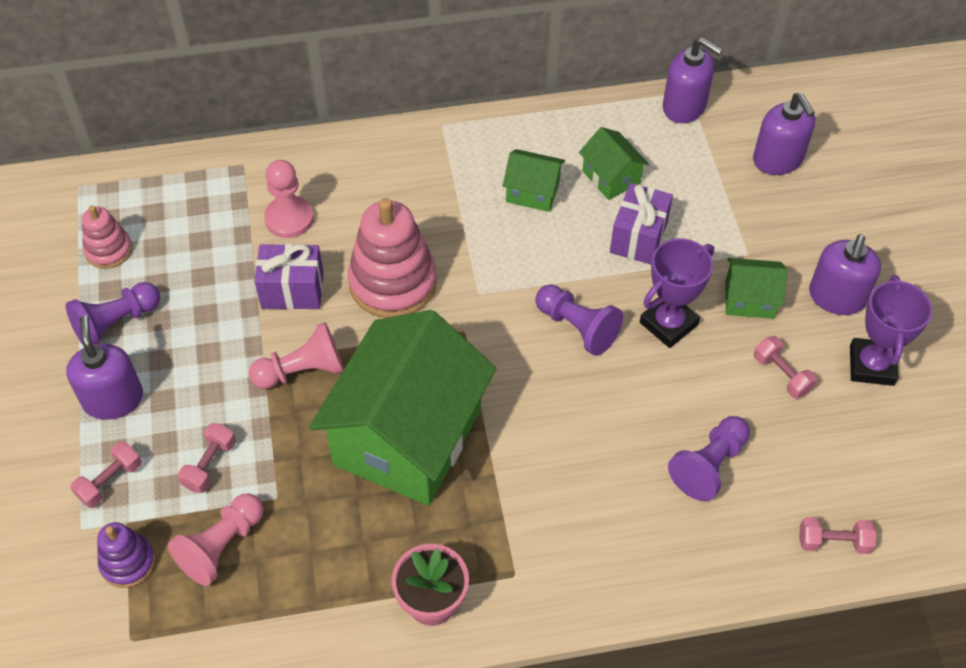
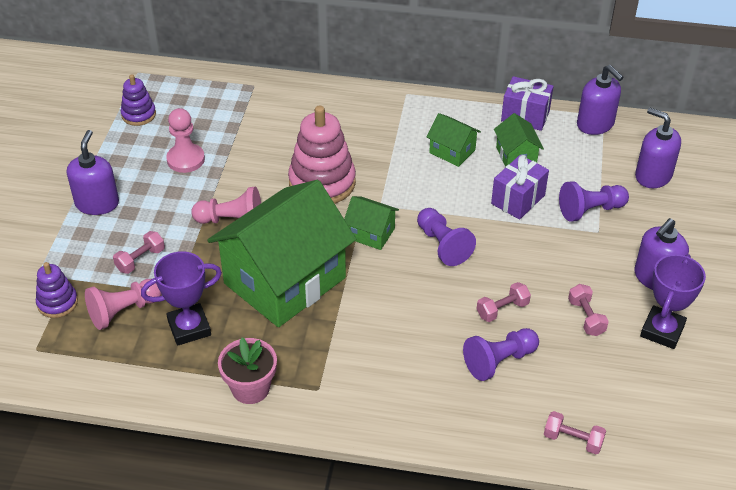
camera: 20 degrees right, 10 degrees down
(108, 250) = (138, 115): pink stacking toy -> purple stacking toy
(110, 481) = (70, 251): pink dumbbell -> pink dumbbell (502, 309)
(116, 323) = (121, 159): purple pawn -> purple pawn (590, 210)
(289, 218) = (269, 125): pink pawn -> pink pawn (185, 159)
(292, 290) = (249, 169): purple gift -> purple gift (525, 116)
(668, 324) = (513, 261): purple trophy -> purple trophy (189, 328)
(749, 299) = (585, 261): green house -> green house (370, 233)
(778, 160) = (653, 176): purple soap dispenser -> purple soap dispenser turned 135 degrees clockwise

